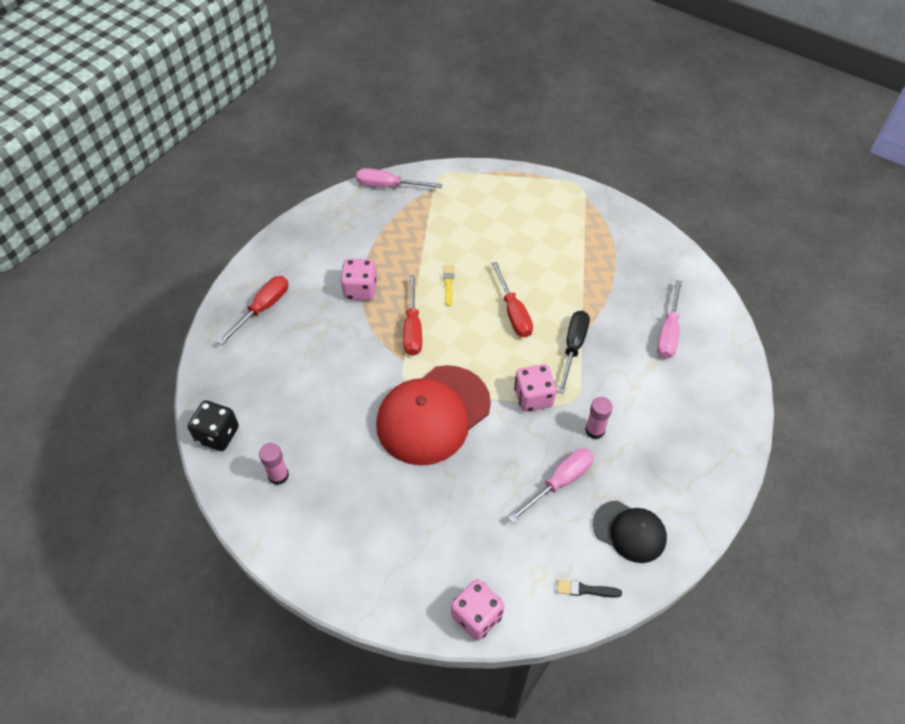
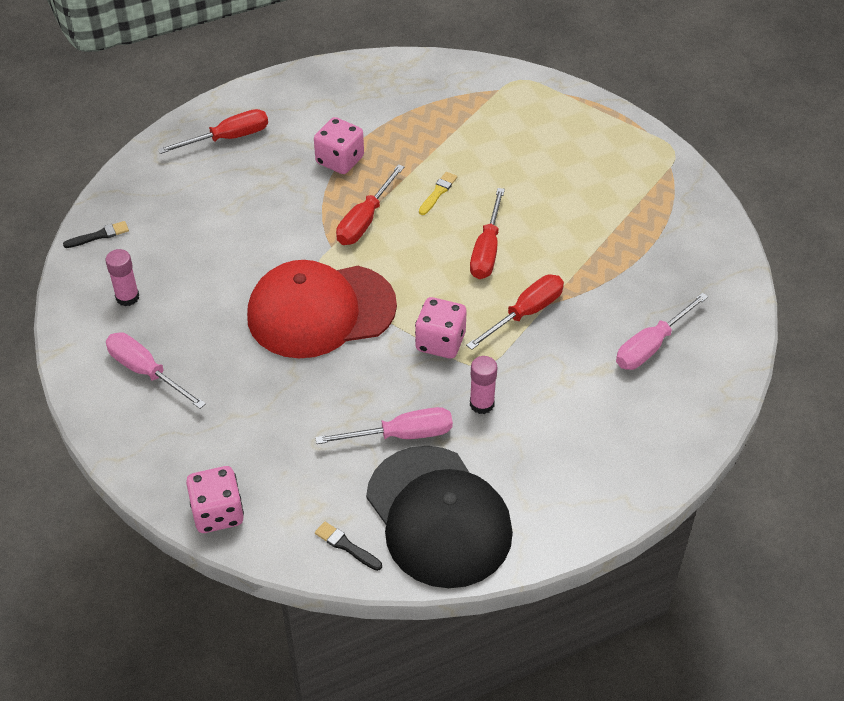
camera: 30 degrees right, 5 degrees down
(217, 435) = (99, 235): black dice -> black brush
(388, 186) = (451, 69): pink screwdriver -> pink screwdriver (146, 372)
(573, 347) = (525, 313): black screwdriver -> red screwdriver
(629, 531) = (438, 517): black cap -> black cap, size x1.79

